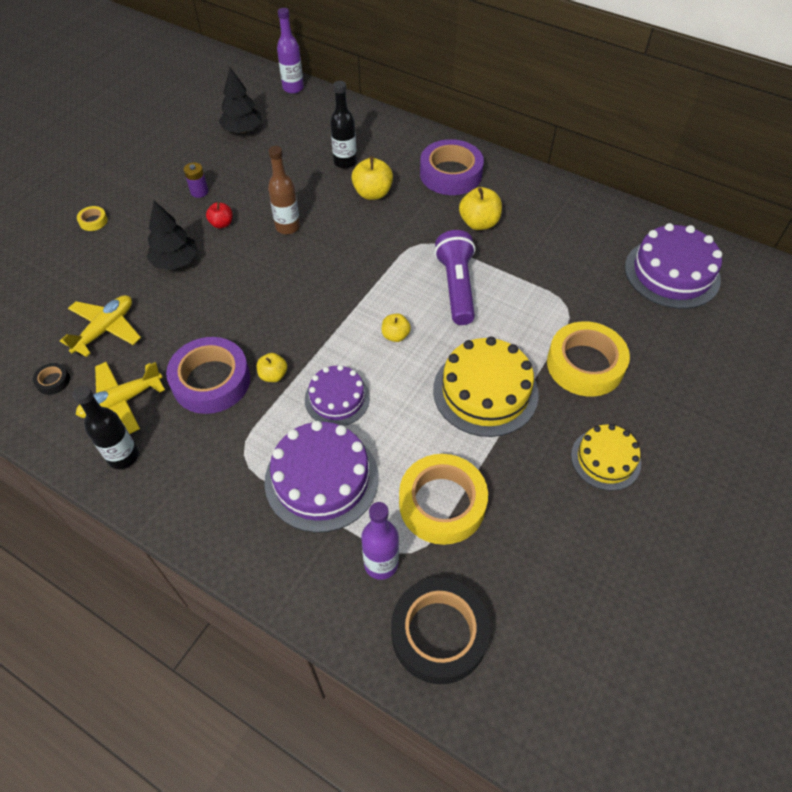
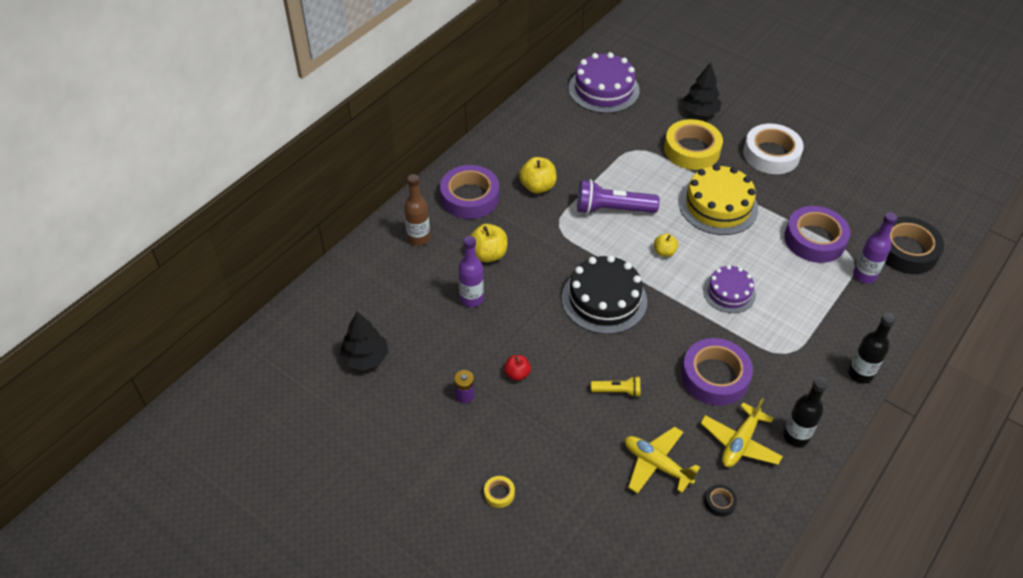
camera: 85 degrees left, 5 degrees down
(122, 401) = (740, 443): yellow plane -> yellow plane turned 60 degrees clockwise
(176, 262) = (568, 411): black tree -> black tree (700, 112)
(197, 298) = (617, 391): none -> yellow flashlight
(273, 375) = (707, 333): yellow apple -> none
(288, 227) = (527, 320): brown bottle -> brown bottle (418, 238)
(293, 88) = (298, 311): purple bottle -> purple bottle (471, 299)
(318, 284) = (604, 299): none -> black cake
(321, 479) = (802, 305): purple cake -> none
(345, 162) = (438, 272): black bottle -> black bottle (860, 374)
(442, 503) = (814, 239): yellow tape -> purple tape
(605, 459) = (771, 154): yellow cake -> white tape

